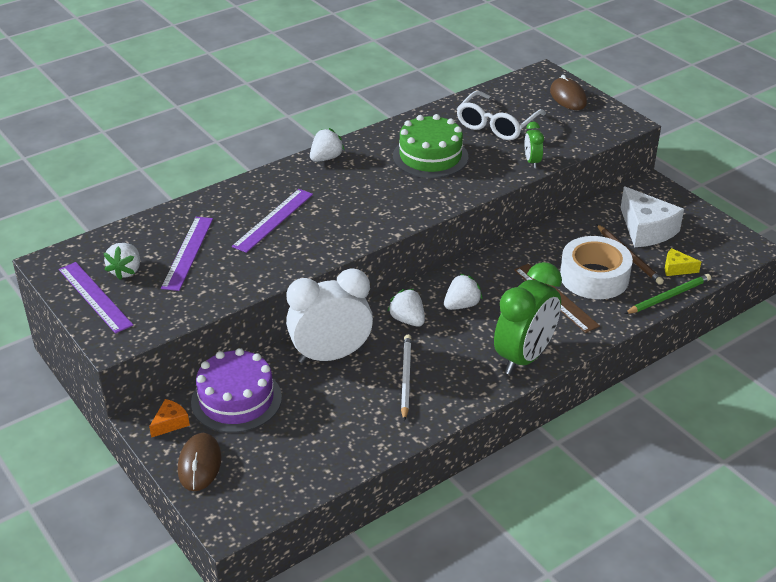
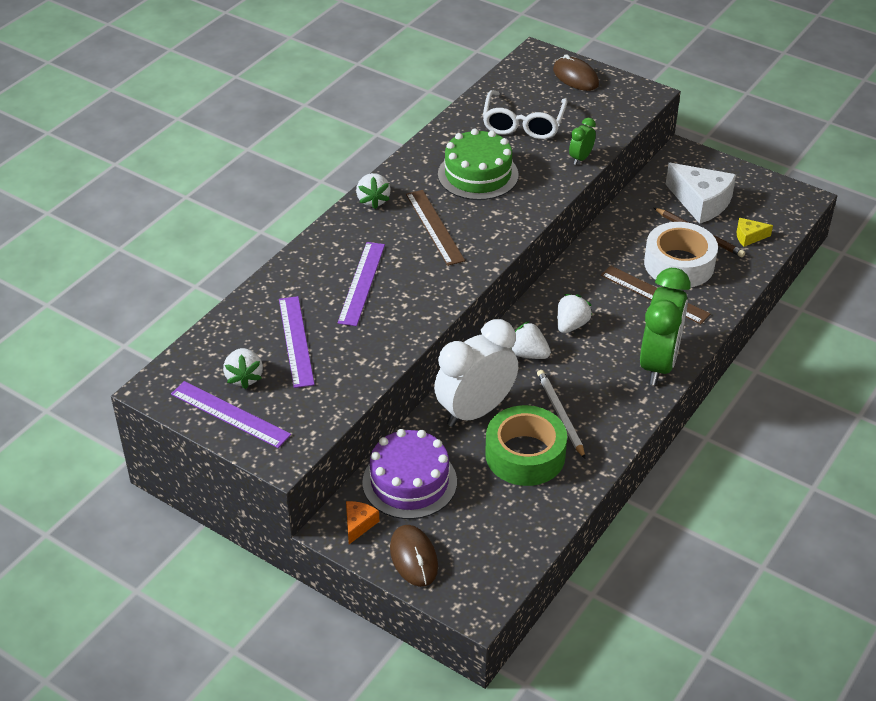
camera: 20 degrees left, 5 degrees up
(326, 158) = (373, 200): white strawberry -> white strawberry turned 150 degrees clockwise
(352, 404) = (525, 455): none -> green tape
(365, 189) = (434, 227): none -> brown ruler
(532, 162) = (580, 158): green clock -> green clock turned 60 degrees clockwise
(669, 296) = (756, 267): green pencil -> none

